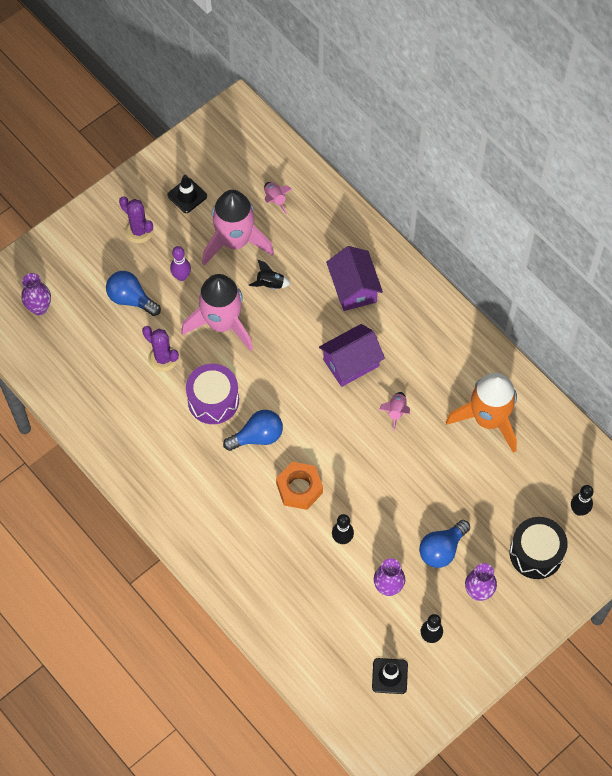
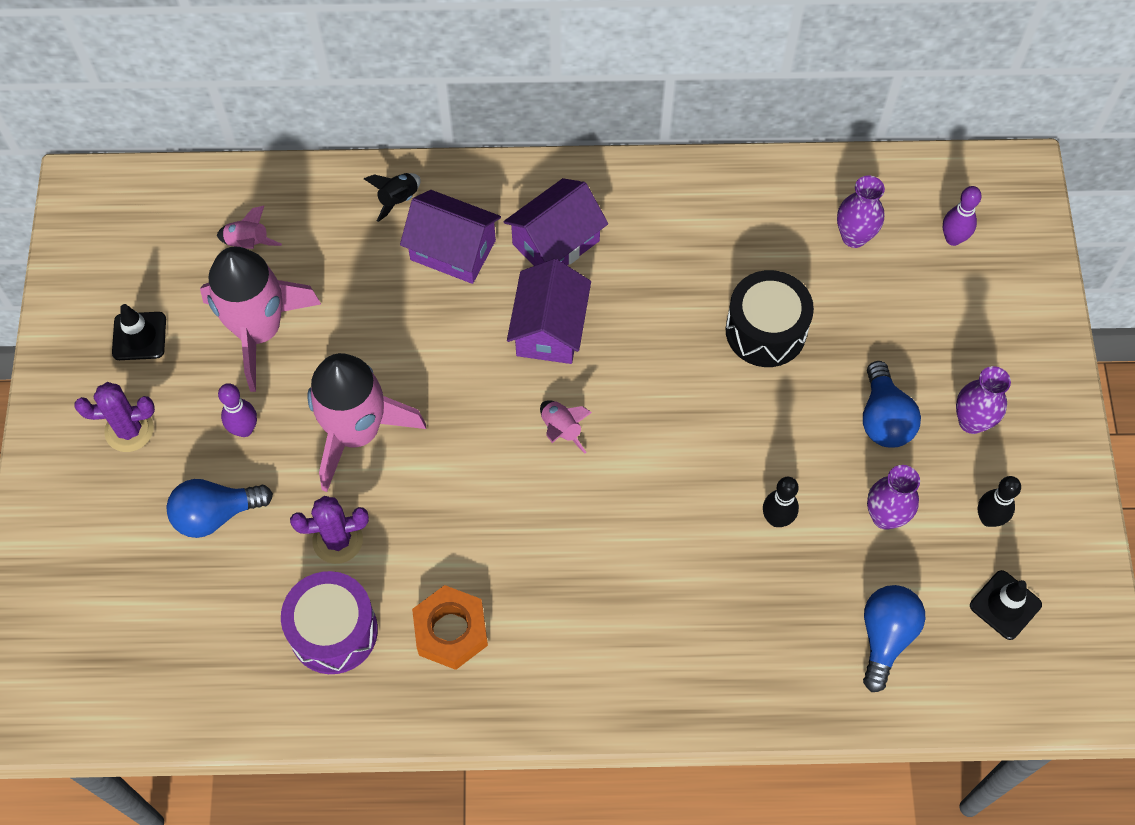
camera: 50 degrees left, 0 degrees up
(39, 308) = (114, 640): purple vase -> purple vase (854, 237)
(213, 400) = (453, 525): purple drum -> purple drum (333, 631)
(257, 437) = (552, 511): blue light bulb -> blue light bulb (885, 637)
(270, 284) = (357, 336): black rocket -> black rocket (398, 199)
(299, 488) = (666, 516): orange nut -> orange nut (451, 631)
(396, 411) = (659, 330): pink rocket -> pink rocket (561, 429)
(401, 329) = (556, 242): none -> purple house
(488, 419) = (757, 241): orange rocket -> none
(536, 553) = (971, 323): black drum -> black drum (766, 331)
(579, 510) = (953, 238): black bowling pin -> purple bowling pin

